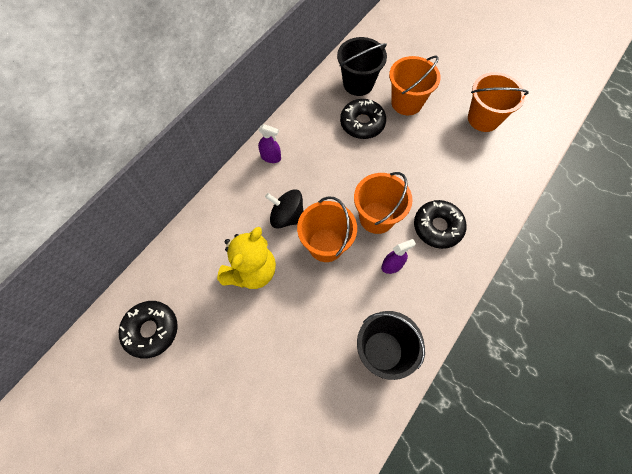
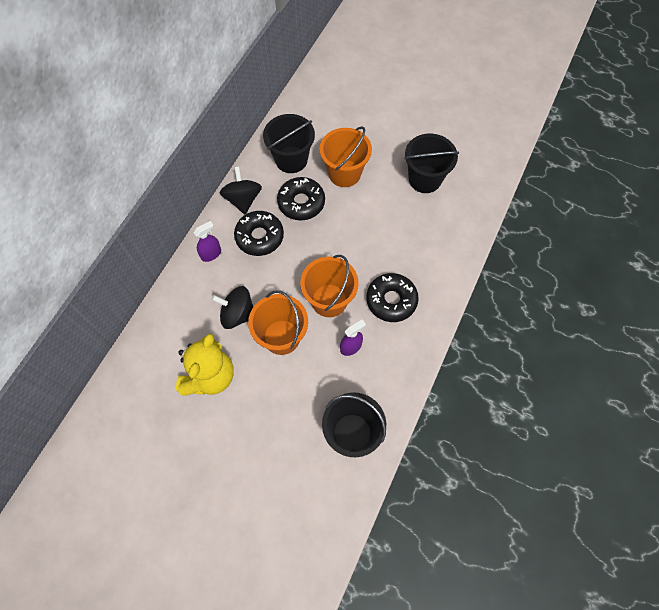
camera: 10 degrees left, 0 degrees up
(151, 330) = (117, 453): black donut -> black donut (259, 237)
(271, 157) = (211, 254): purple spray bottle -> purple spray bottle turned 45 degrees counterclockwise
(308, 113) = (243, 199): none -> black spinning top
(483, 119) = (424, 179): orange bucket -> black bucket

